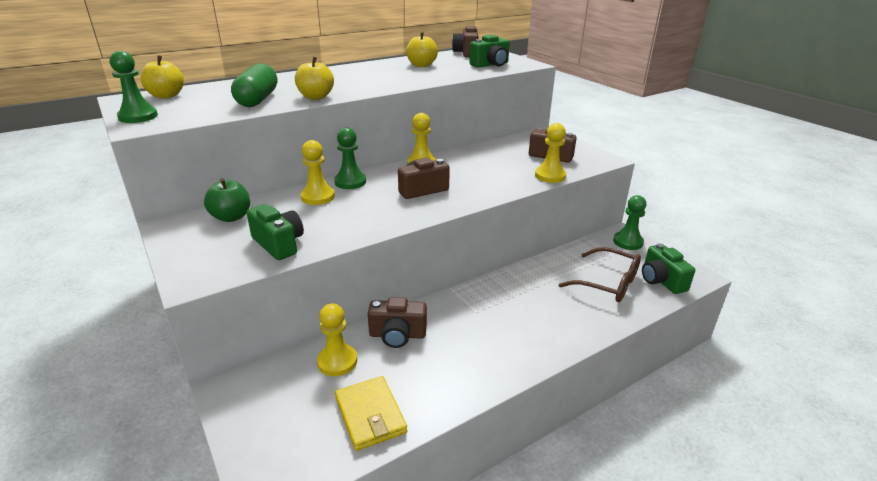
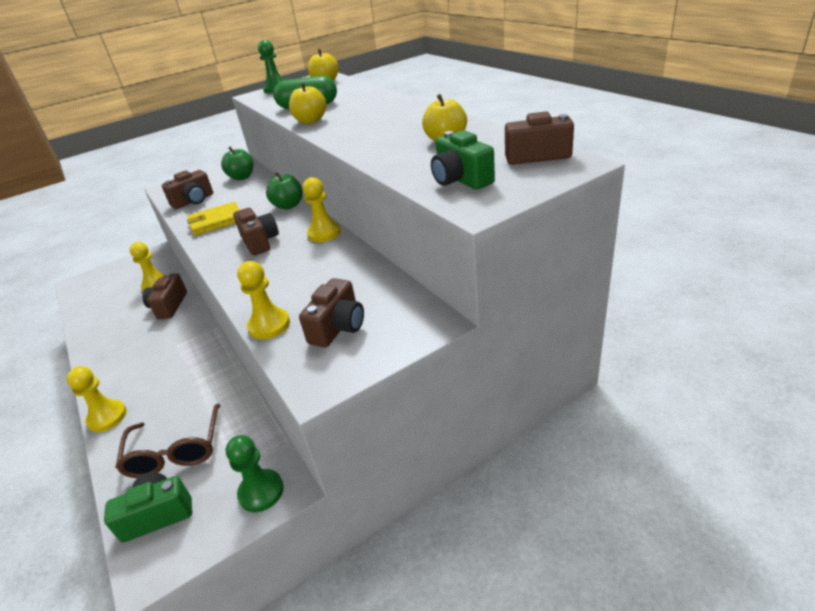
camera: 95 degrees right, 5 degrees up
(279, 244) = (194, 201): green camera -> brown camera
(318, 197) = (263, 198): yellow pawn -> yellow pawn (107, 417)
(350, 182) = (288, 205): green pawn -> green apple
(370, 415) = (100, 306): yellow wallet -> yellow wallet (216, 221)
(608, 283) = (175, 452): brown glasses -> brown glasses turned 45 degrees counterclockwise

